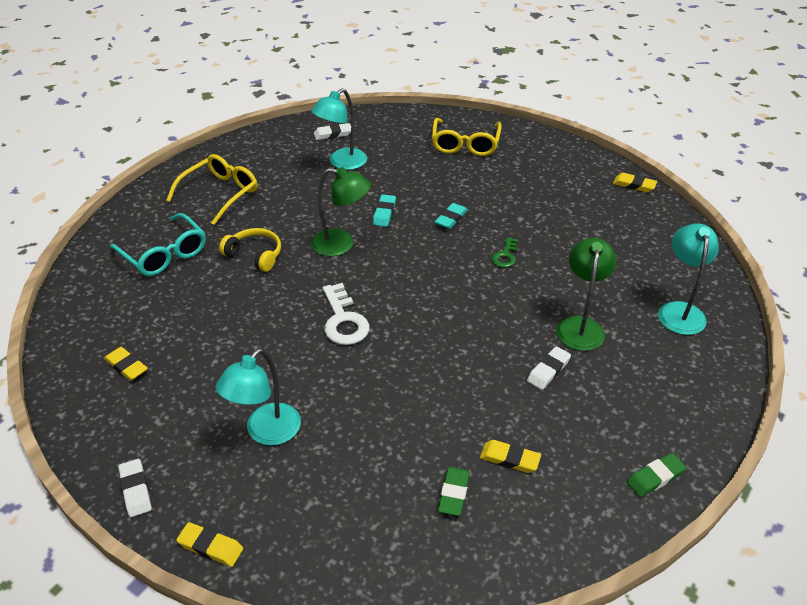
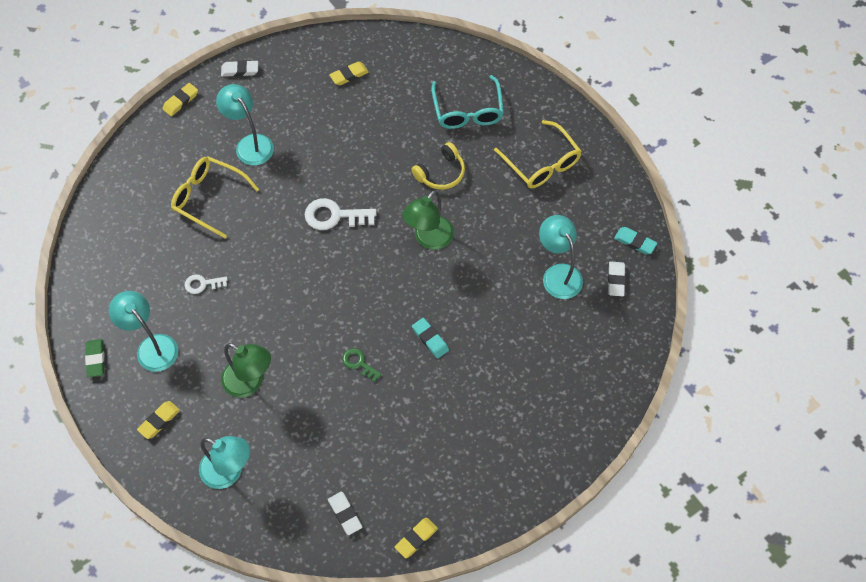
camera: 110 degrees right, 20 degrees up
(165, 254) = (468, 111): turquoise glasses -> turquoise glasses turned 75 degrees counterclockwise
(384, 213) = (461, 286): turquoise eraser -> turquoise eraser (635, 242)
(454, 493) = (148, 235): green eraser -> none
(465, 145) = (552, 401): yellow glasses -> yellow glasses (208, 198)
(492, 408) = (202, 284): none -> white key
(509, 459) = (156, 277): yellow eraser -> yellow eraser (159, 421)
(548, 370) = (217, 337): white eraser -> white eraser (345, 514)
(599, 426) = (152, 346): none -> turquoise lamp

